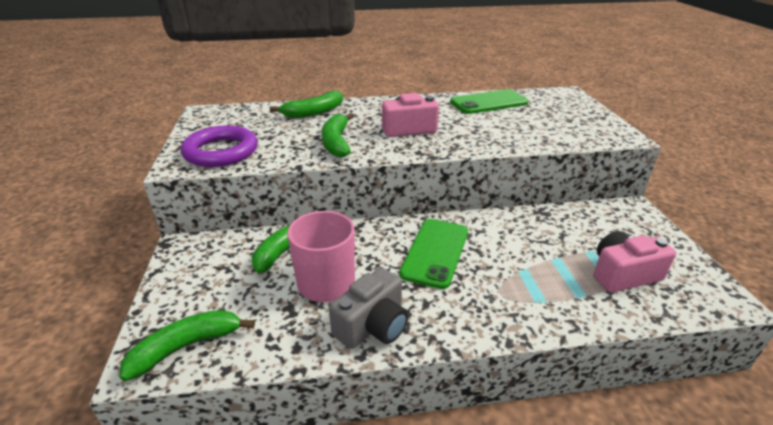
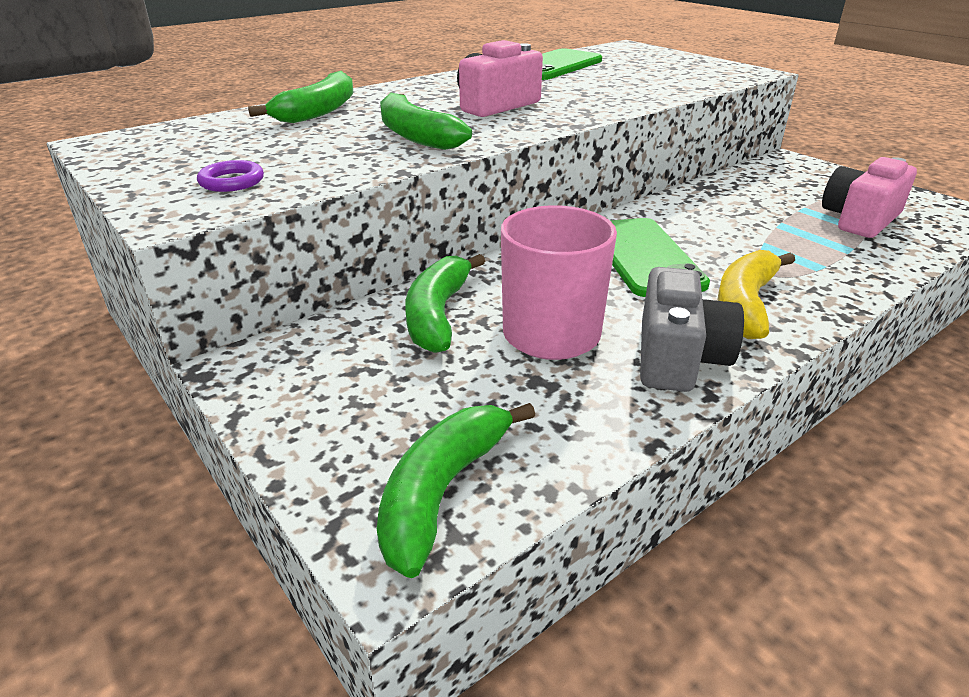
camera: 30 degrees left, 0 degrees up
(221, 152) = (232, 181): purple ring -> purple ring, size x0.45
(455, 308) = (745, 304): none -> yellow banana

